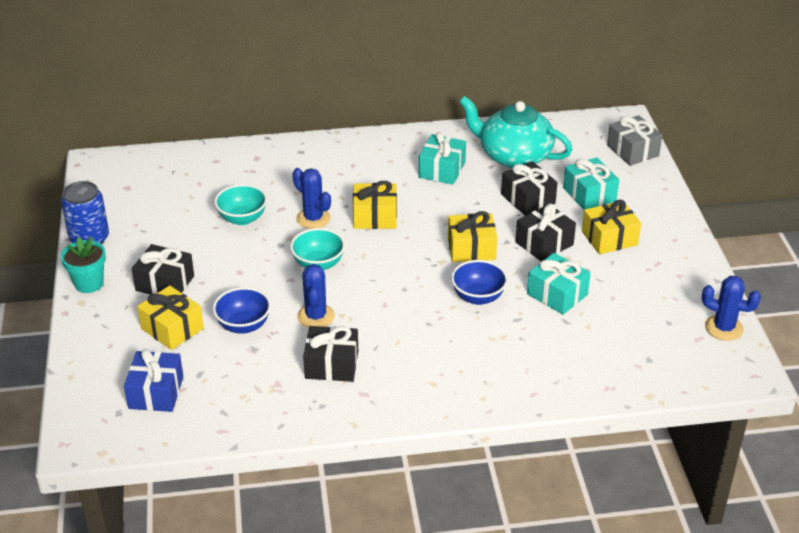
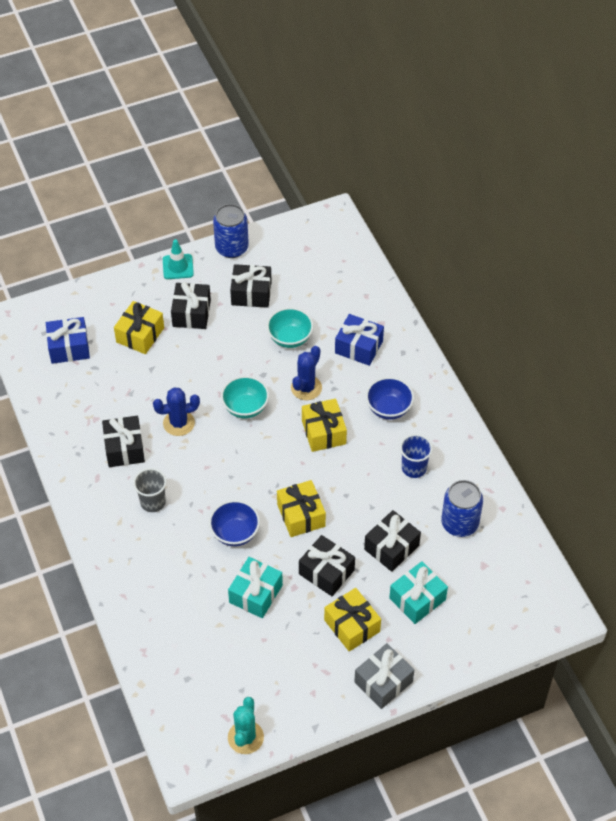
camera: 75 degrees right, 15 degrees up
(89, 283) = (178, 267): turquoise flower pot -> turquoise traffic cone
(164, 235) = (251, 293): none -> black gift
(243, 325) = (155, 379): blue bowl -> blue bowl (388, 409)
(279, 176) = (359, 347): none -> blue gift
(415, 352) = (153, 502): none -> grey cup
(442, 170) = (414, 468): turquoise gift -> blue cup
(514, 156) = (459, 523): turquoise teapot -> blue can
(632, 151) = (509, 629): grey gift -> grey gift (383, 682)
(723, 328) = (245, 737): blue cactus -> turquoise cactus

